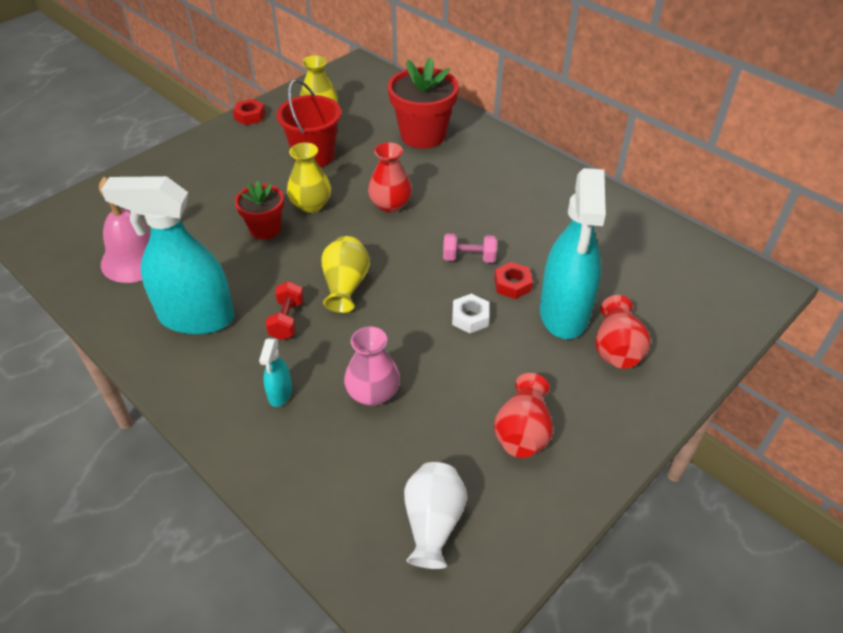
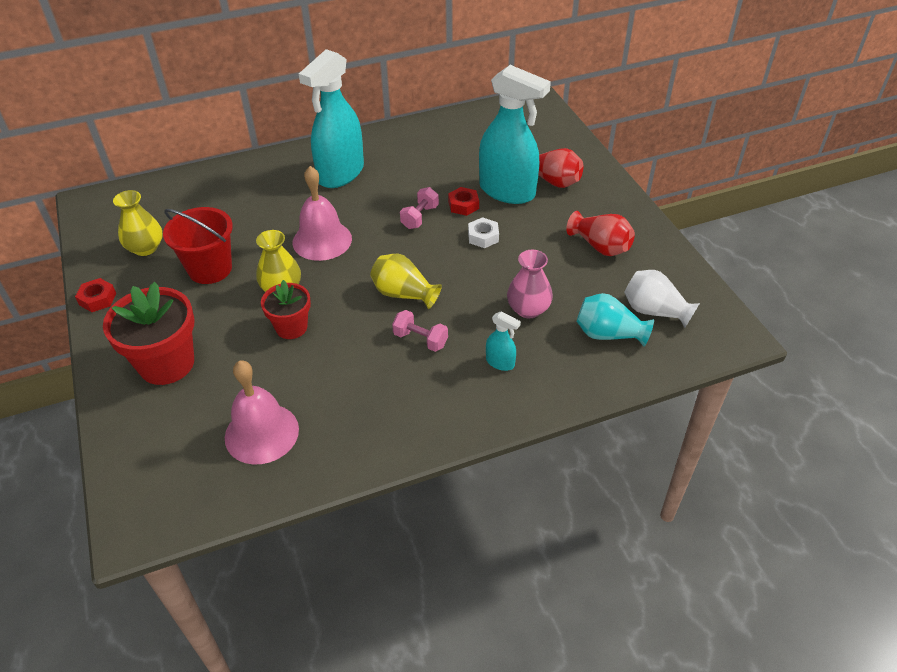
camera: 65 degrees left, 0 degrees up
(196, 317) = (378, 400): turquoise spray bottle -> turquoise spray bottle (340, 174)
(287, 320) = (420, 339): red dumbbell -> pink dumbbell
(368, 483) = (608, 334): none -> turquoise vase
(390, 204) = (322, 240): red vase -> pink bell
(423, 135) = (243, 194): red flower pot -> red flower pot (166, 363)

